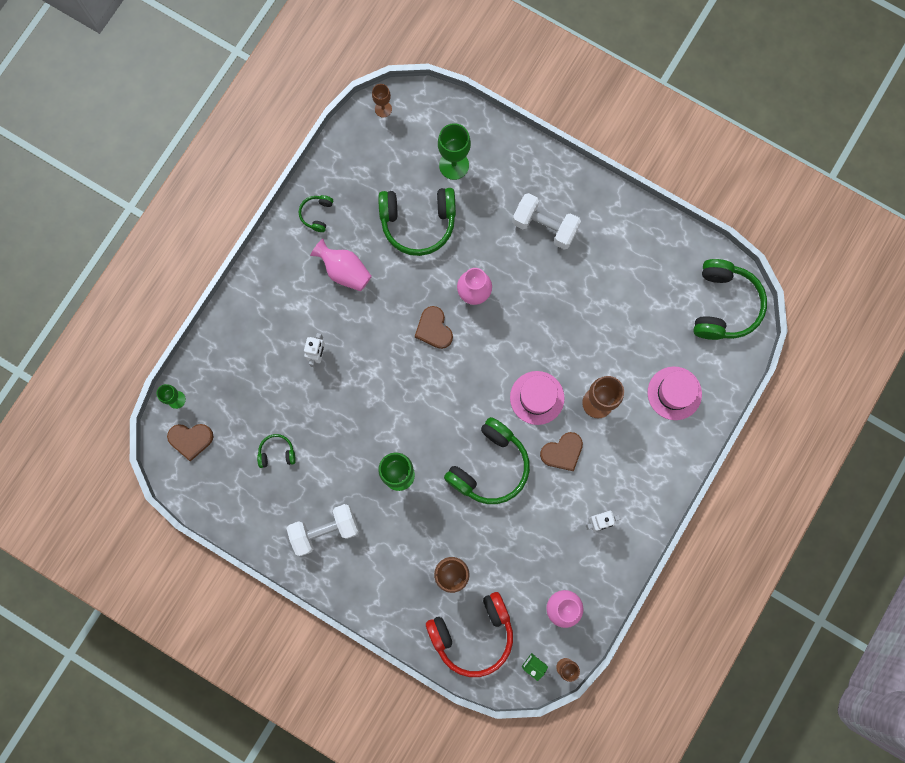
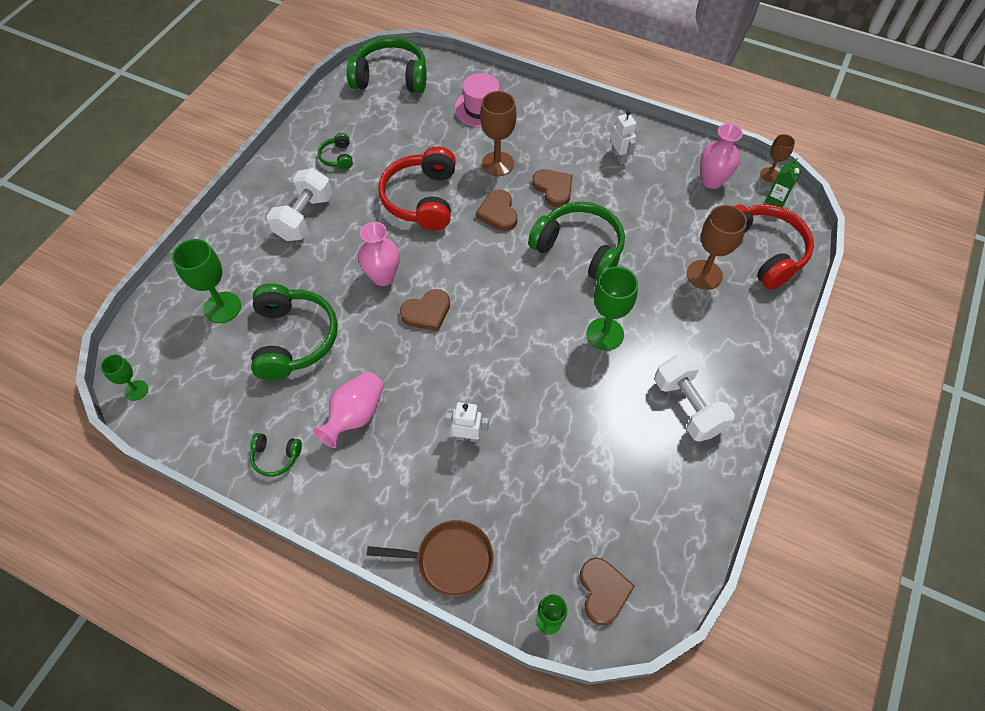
camera: 95 degrees left, 20 degrees down
(225, 336) = (449, 560): none -> brown pan
(277, 453) = (602, 473): green headphones -> green headphones (337, 157)
(383, 109) = (136, 390): brown goblet -> green goblet
(537, 397) = (498, 213): pink hat -> brown heart
(558, 330) = (422, 199): none -> red headphones

